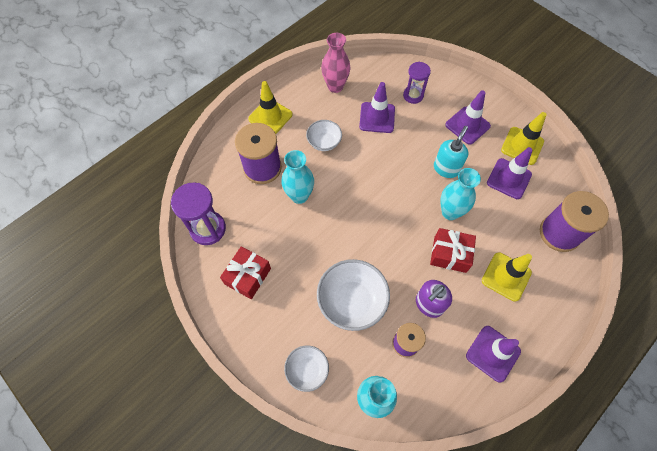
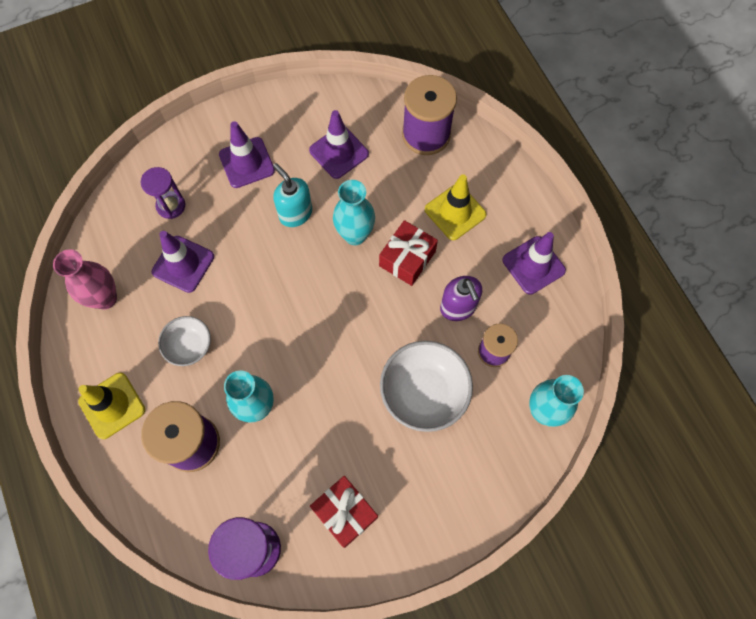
camera: 70 degrees left, 5 degrees up
(307, 370) = (488, 475): white bowl -> none
(522, 146) = (302, 117): yellow traffic cone -> none

